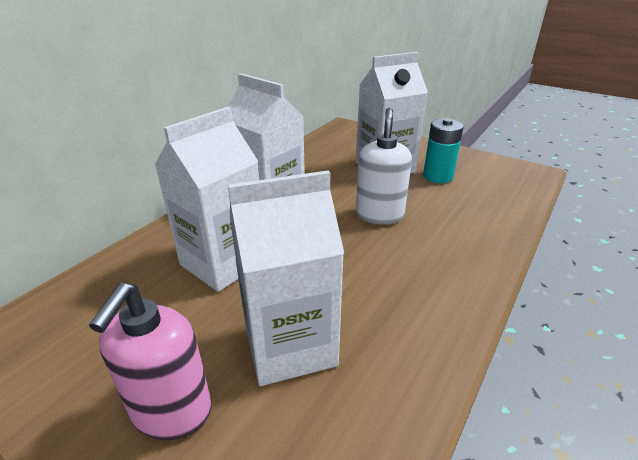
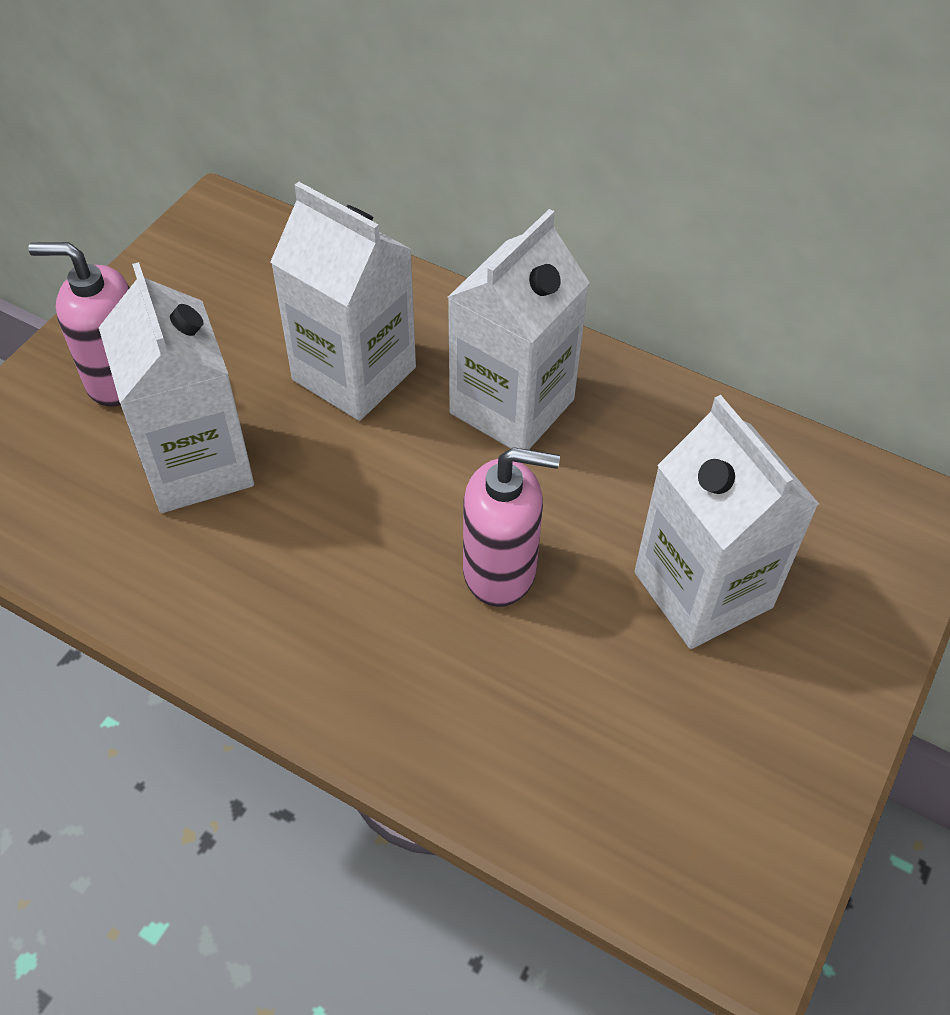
camera: 85 degrees right, 20 degrees up
(379, 215) = (500, 570): white soap dispenser -> pink soap dispenser
(437, 176) = (678, 694): turquoise battery -> none

